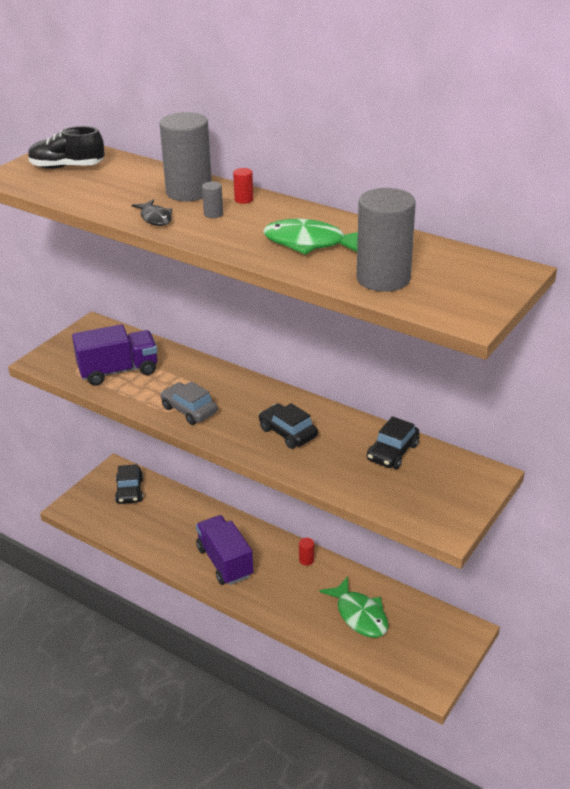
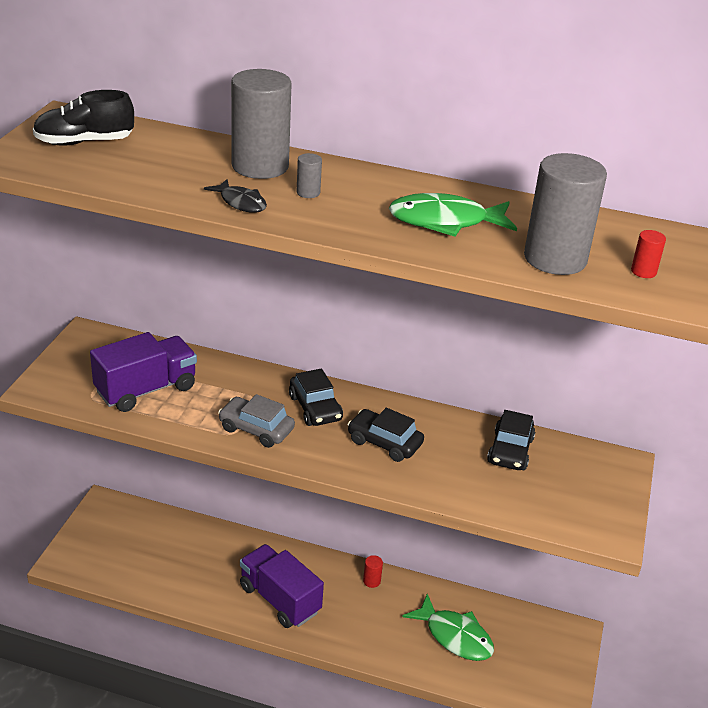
camera: 20 degrees left, 0 degrees up
(129, 491) = (132, 529): black car -> black car (315, 408)
(244, 200) = (332, 172): red cylinder -> red cylinder (643, 271)

